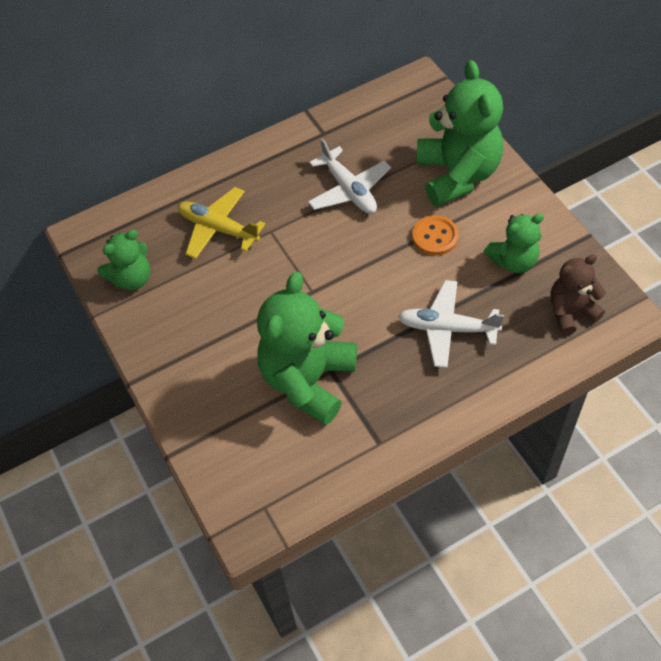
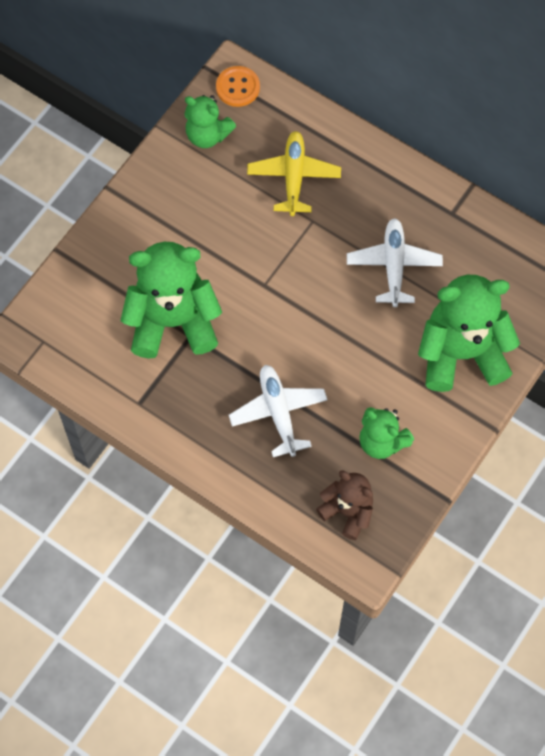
camera: 60 degrees right, 10 degrees up
(349, 190) = (393, 265): white plane -> white plane turned 150 degrees clockwise
(435, 236) = (376, 362): orange button -> orange button (237, 87)
(457, 175) = (461, 353): green teddy bear -> green teddy bear turned 150 degrees counterclockwise

